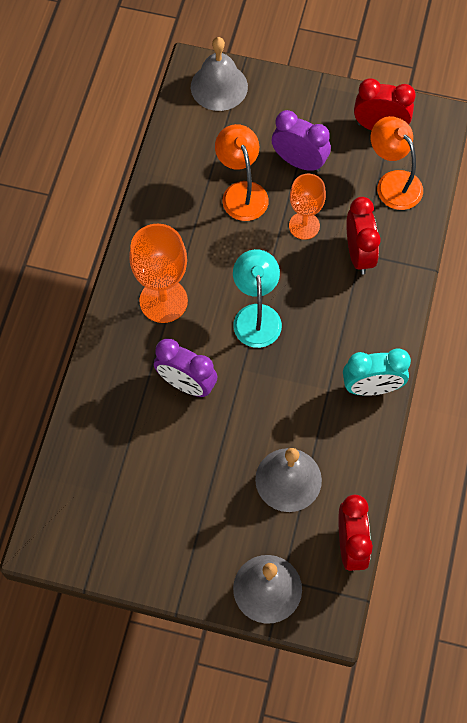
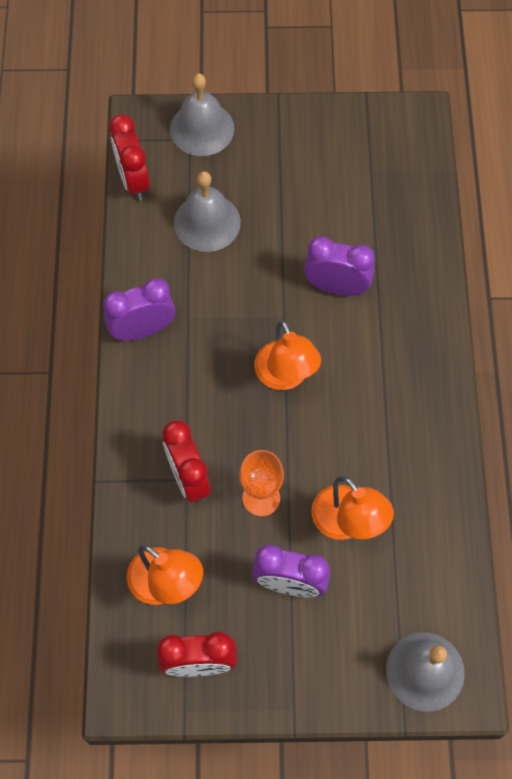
camera: 165 degrees right, 0 degrees up
(163, 301) = (392, 368): orange goblet -> none
(256, 315) = (285, 376): turquoise lamp -> orange lamp
(371, 387) = (143, 330): turquoise clock -> purple clock

